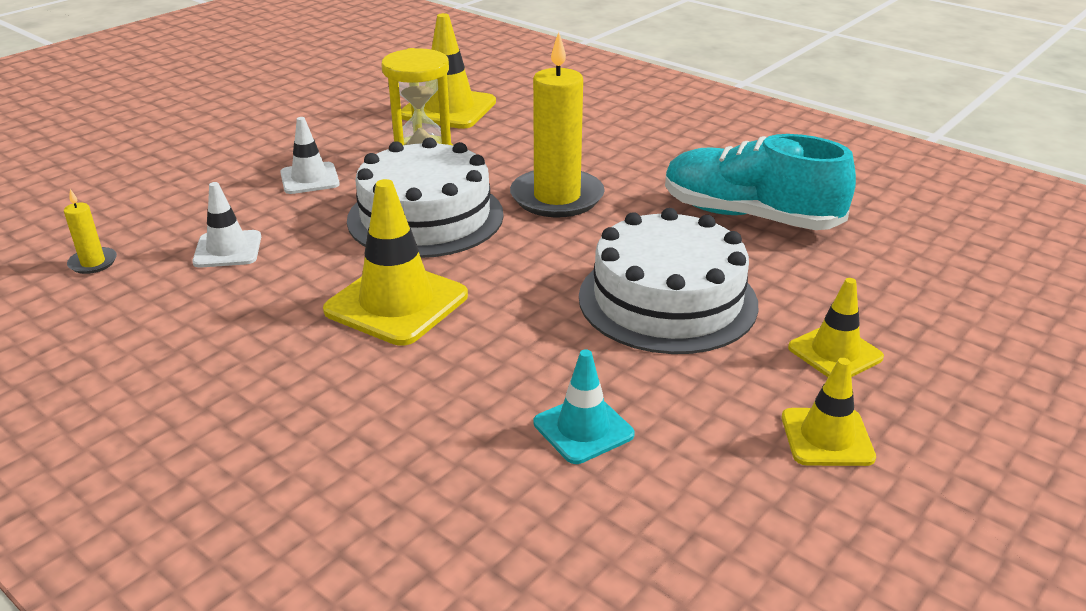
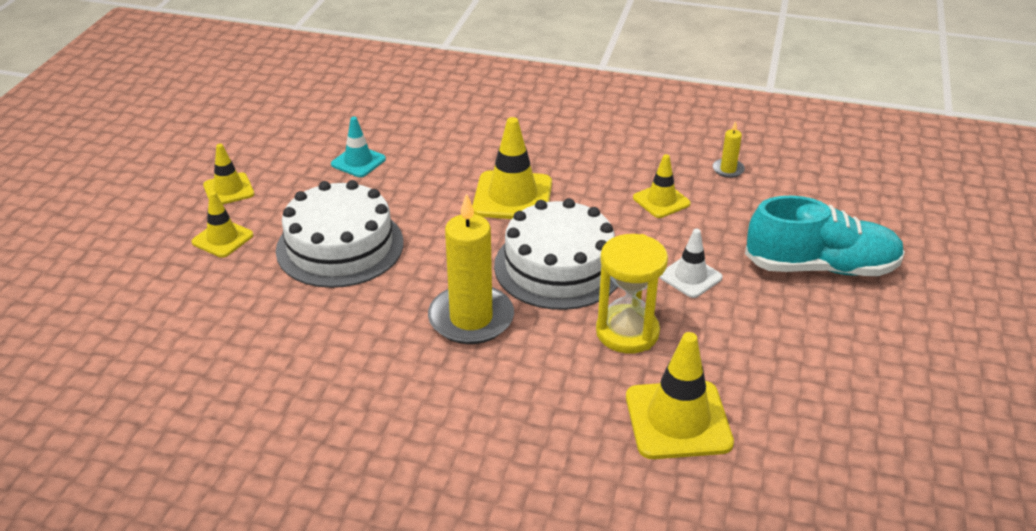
camera: 155 degrees right, 5 degrees up
(228, 249) = (661, 201): white traffic cone -> yellow traffic cone
(749, 216) = (296, 346): turquoise shoe -> turquoise shoe (821, 267)

